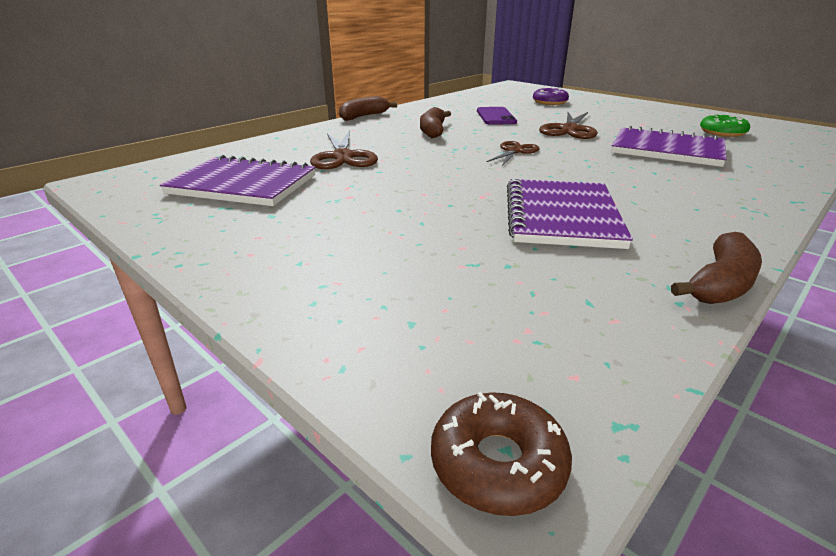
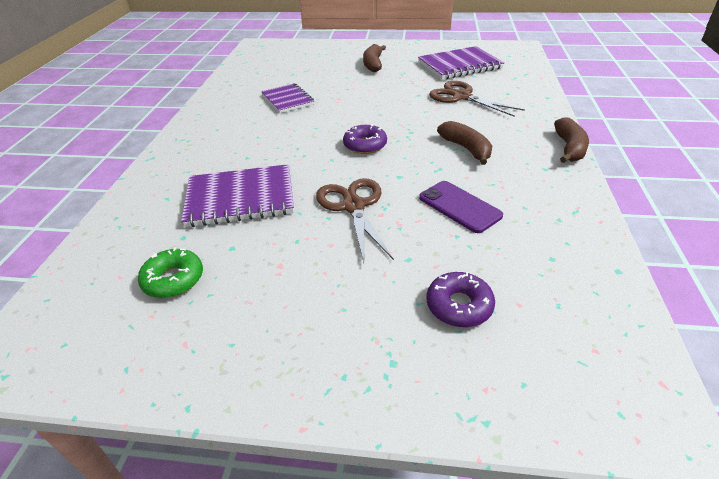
camera: 145 degrees right, 10 degrees up
(498, 463) = (262, 44): brown donut -> none
(515, 151) = (365, 145): brown scissors -> purple donut
(561, 216) = (288, 100): purple notebook -> purple notebook, size x0.65
(720, 284) = (210, 91): brown banana -> brown banana (373, 64)

